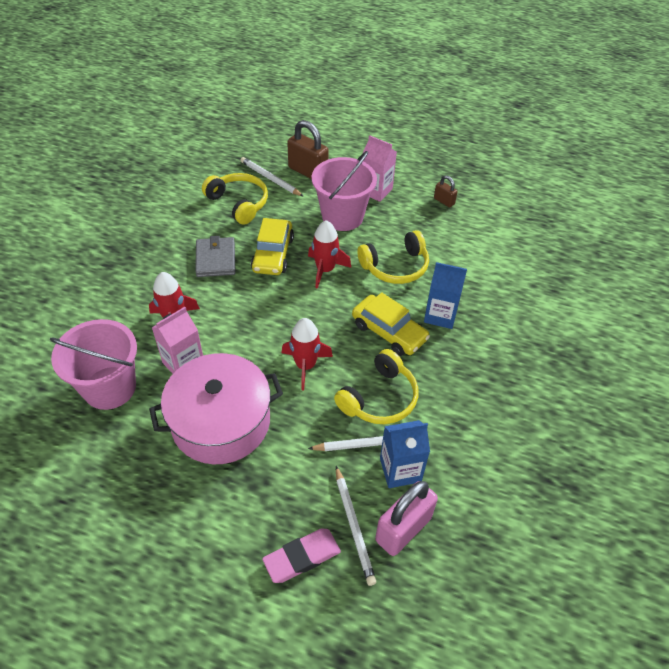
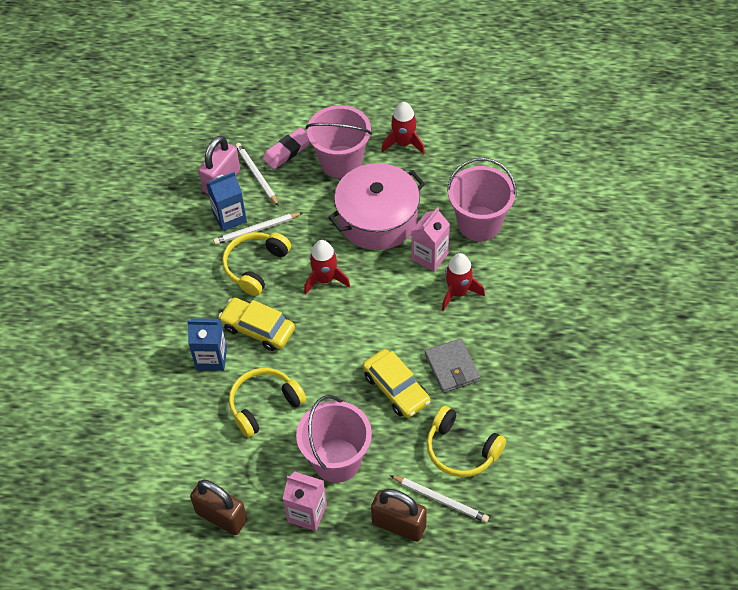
camera: 170 degrees right, 5 degrees up
(234, 518) = (341, 162): none -> pink bucket
(273, 254) = (396, 389): yellow car -> yellow car turned 150 degrees clockwise
(325, 270) = (336, 383): red rocket -> red rocket (404, 143)
(444, 201) = (221, 517): brown padlock -> brown padlock, size x1.94

